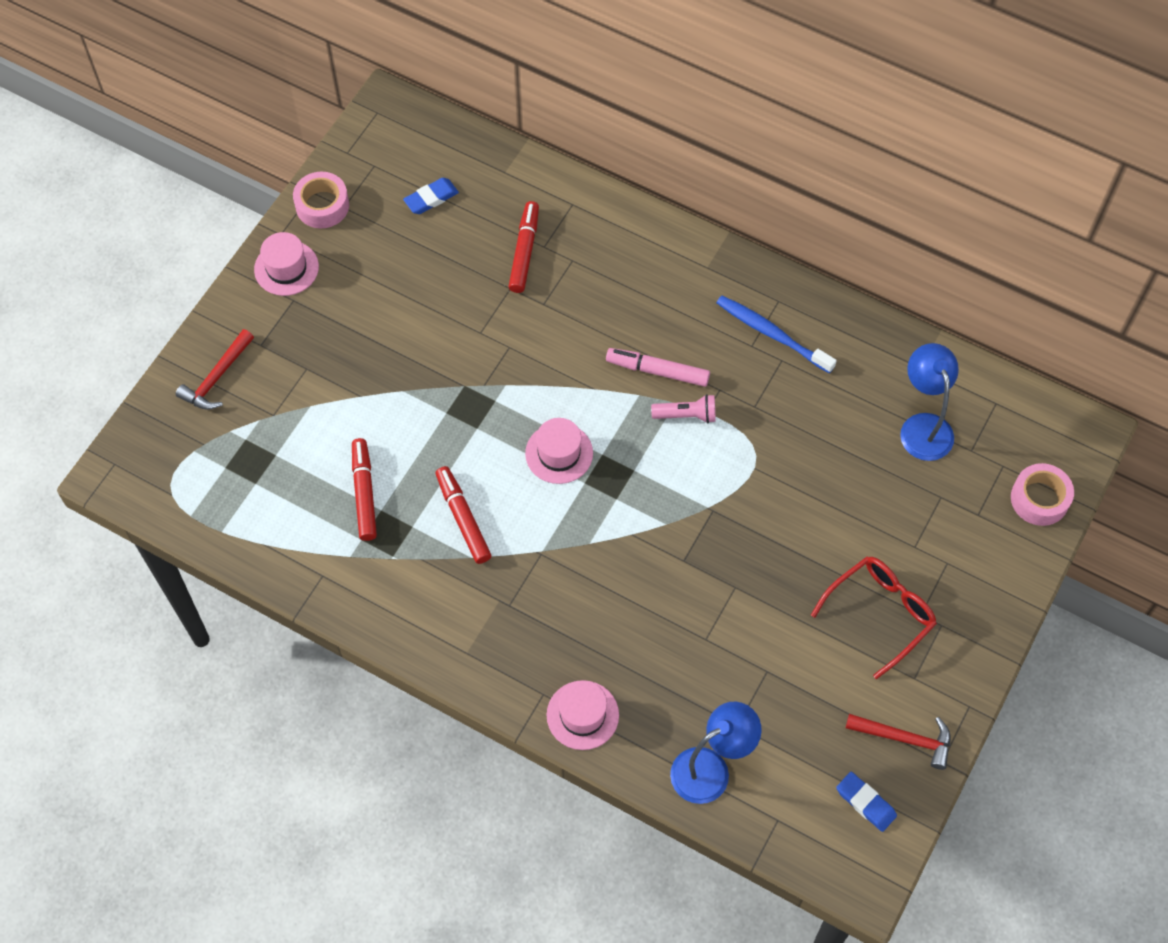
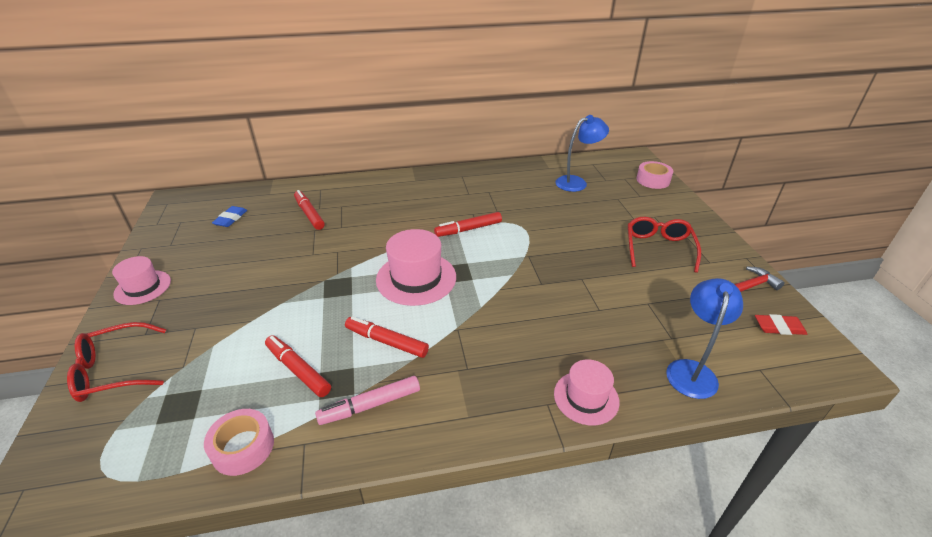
camera: 40 degrees left, 25 degrees down
(217, 377) = (114, 370): red hammer -> red glasses
(322, 206) = (153, 250): pink tape -> pink tape (243, 447)
(559, 453) = (416, 278): pink hat -> pink hat, size x1.59
(657, 371) = (433, 222): pink marker -> pink marker (370, 405)
(686, 415) = (468, 229): pink flashlight -> red marker
(772, 334) = (473, 186): blue toothbrush -> none
(865, 803) = (779, 327): blue eraser -> red eraser
(923, 426) = (577, 182): blue lamp -> blue lamp turned 120 degrees clockwise

